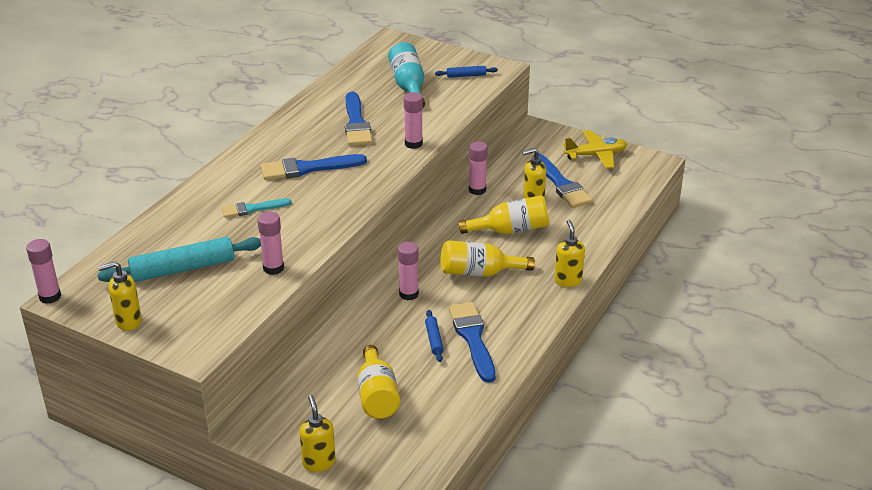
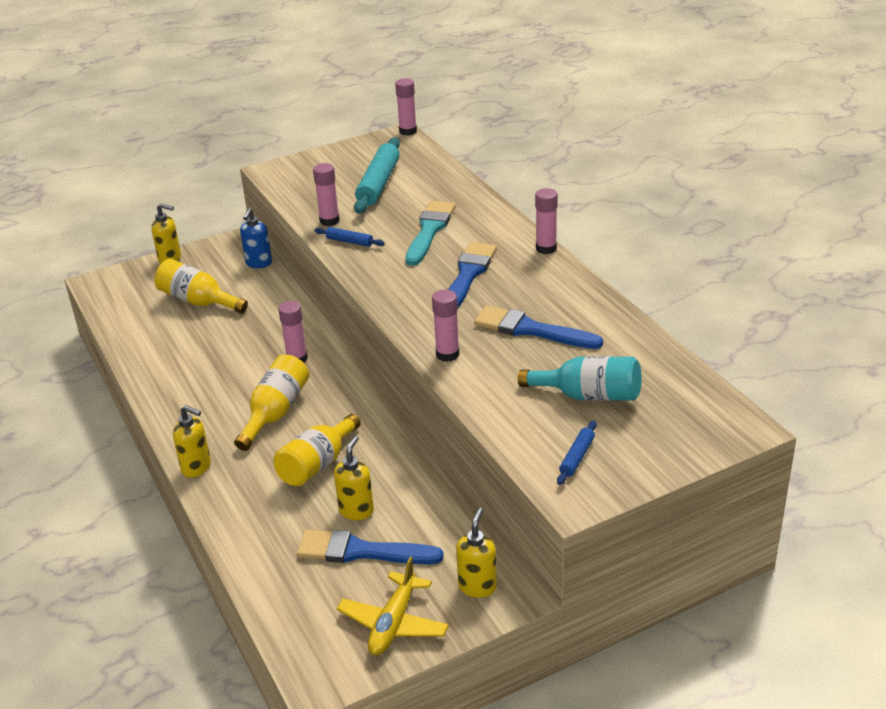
camera: 125 degrees right, 0 degrees up
(128, 321) = (340, 153): yellow soap dispenser -> yellow soap dispenser (477, 586)
(252, 209) = (429, 231): turquoise brush -> turquoise brush, size x1.61
(283, 390) = (258, 263): none -> blue soap dispenser
(434, 339) = (222, 351): blue rolling pin -> blue rolling pin (349, 241)
(472, 338) = (197, 372): blue brush -> none
(477, 190) = (419, 473): pink glue stick -> pink glue stick (546, 248)

